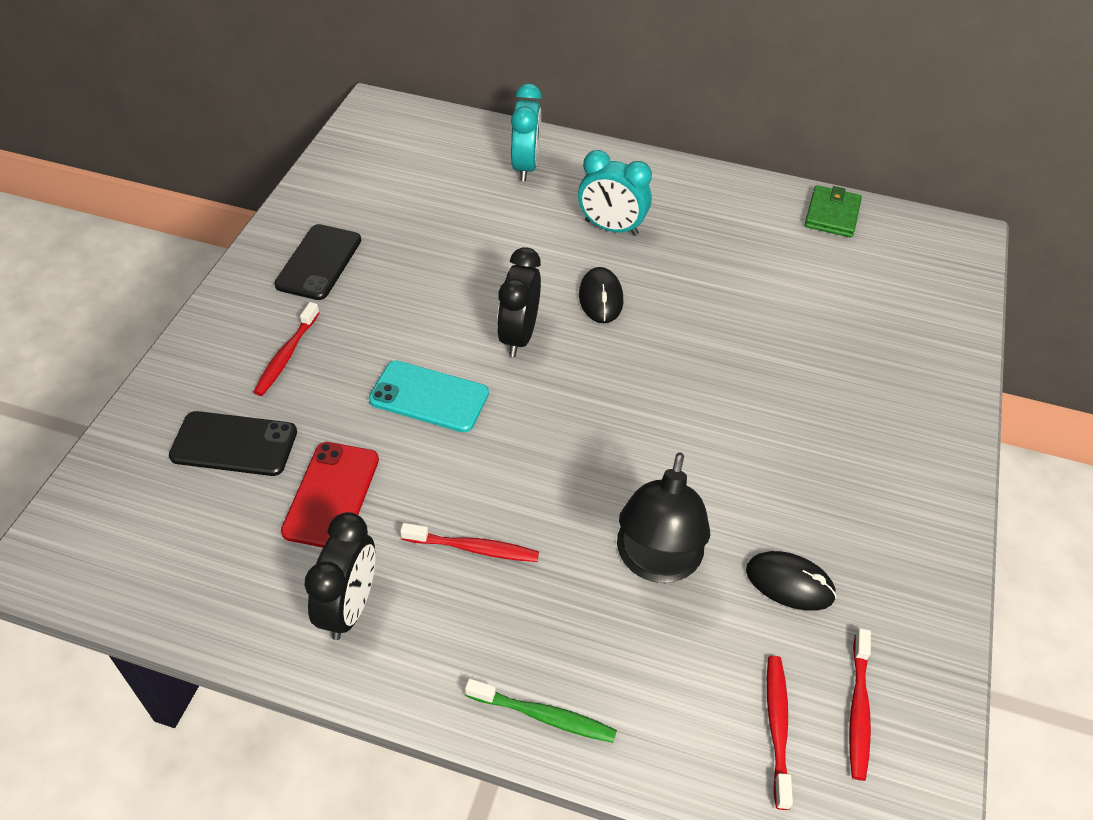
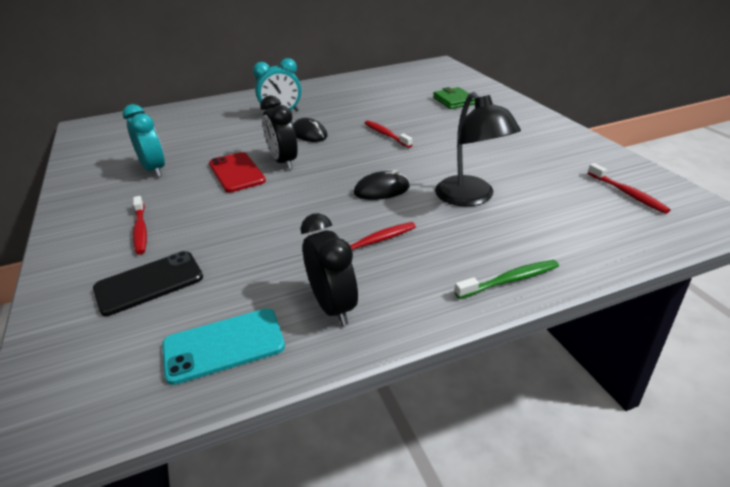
camera: 35 degrees left, 15 degrees down
(319, 262) = (116, 187): black phone -> none
(331, 495) = (253, 268): red phone -> red phone (236, 172)
(429, 397) = (262, 203): turquoise phone -> turquoise phone (223, 345)
(525, 166) = (206, 112): turquoise clock -> turquoise clock (154, 170)
(777, 728) = (610, 218): red toothbrush -> red toothbrush (386, 135)
(789, 583) = (536, 173): black mouse -> black mouse (381, 190)
(832, 215) = (378, 75): green wallet -> green wallet (454, 101)

